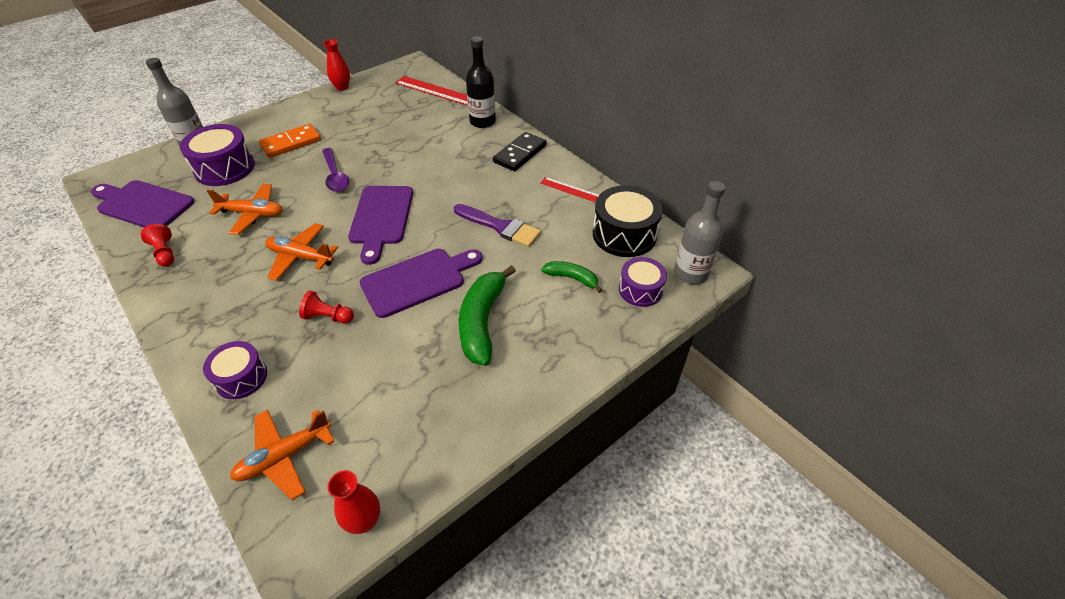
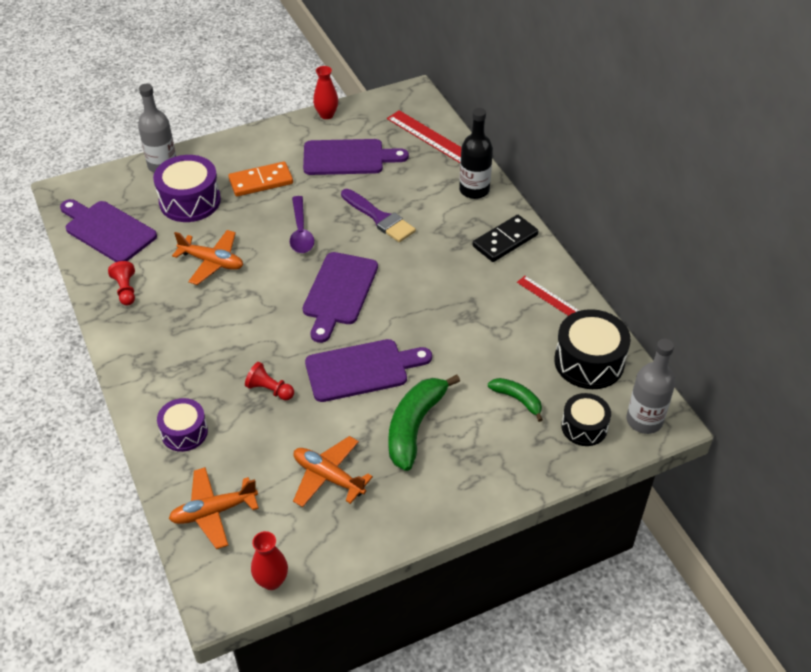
camera: 15 degrees right, 0 degrees up
(300, 257) = (253, 320): orange plane -> orange plane (328, 477)
(367, 114) = (348, 158): none -> purple cutting board
(500, 226) = (459, 326): purple brush -> purple brush (379, 218)
(640, 290) = (584, 427): purple drum -> black drum

